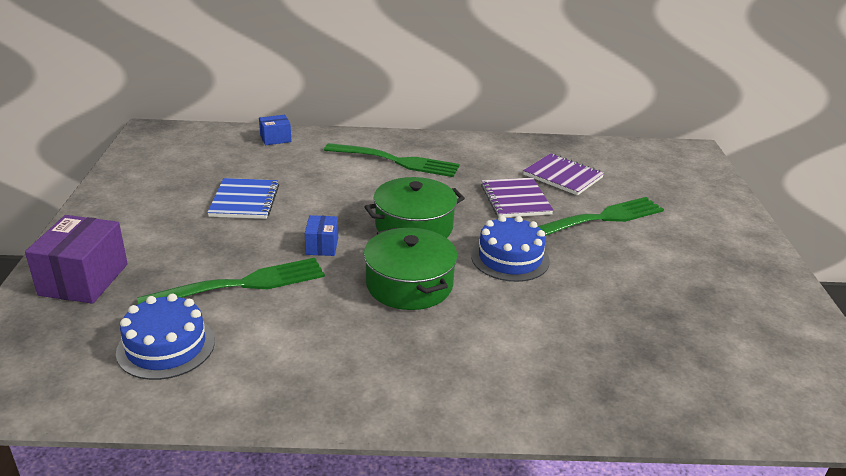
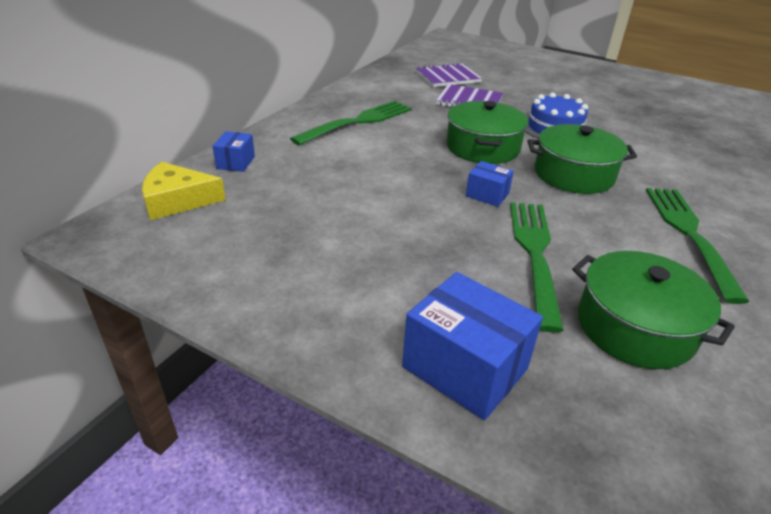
camera: 60 degrees left, 5 degrees up
(84, 279) = (465, 368): purple box -> blue box
(166, 346) = (634, 327): blue cake -> green pot
(208, 138) = (177, 200): none -> yellow cheese
(244, 201) = (361, 213): blue notebook -> none
(601, 219) = (518, 86): green fork -> green fork (690, 235)

